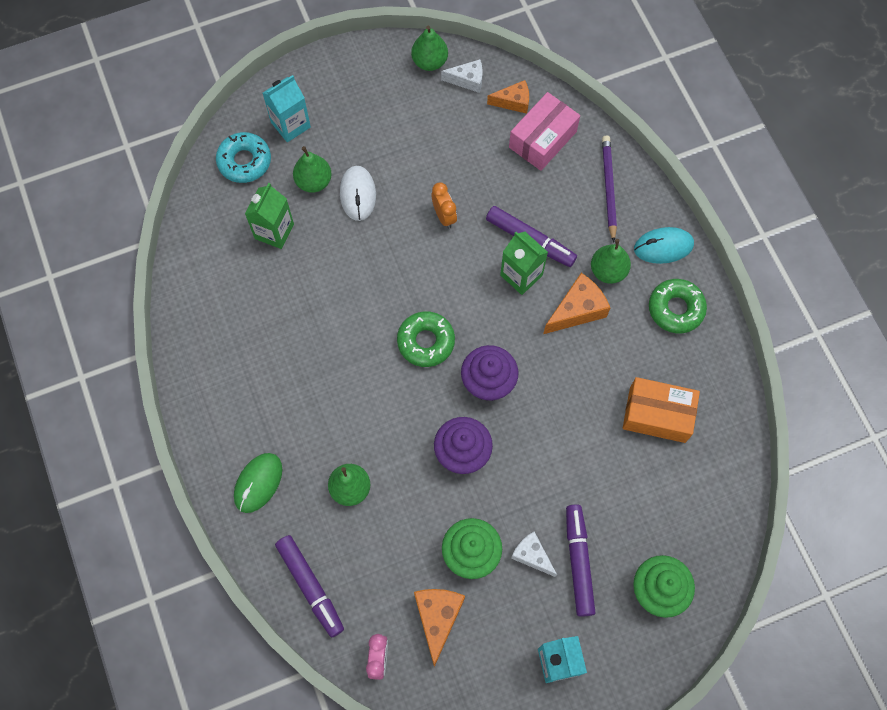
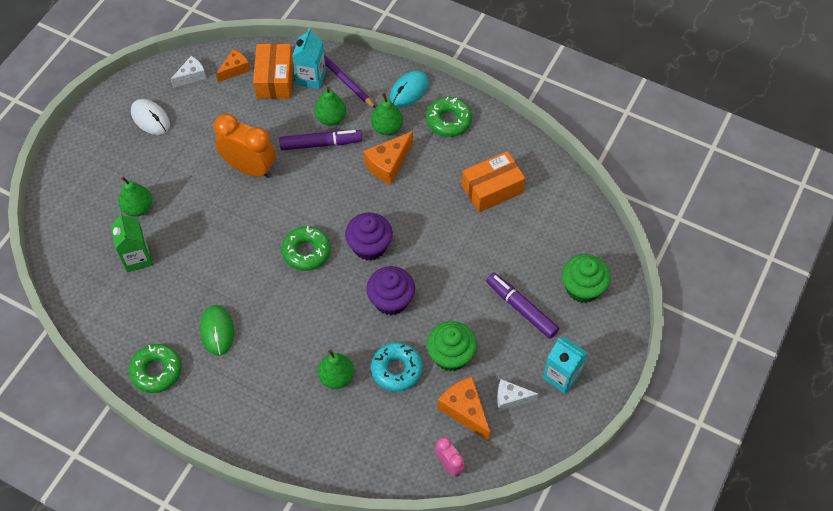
camera: 40 degrees left, 10 degrees down
(204, 355) = (156, 371): none -> green donut
(244, 161) = (75, 229): turquoise donut -> turquoise donut (396, 369)
(258, 483) = (270, 422): green mouse -> green mouse (217, 331)
(290, 125) = (88, 184): turquoise carton -> turquoise carton (311, 77)
(310, 586) = (364, 457): purple marker -> none
(358, 194) = (177, 195): white mouse -> white mouse (150, 118)
(429, 62) = (154, 81): green pear -> green pear (331, 118)
(444, 216) = (250, 168): orange clock -> orange clock, size x1.92
(521, 275) = (333, 168): green carton -> none
(532, 555) = (490, 327): white cheese -> white cheese (511, 398)
(542, 139) = (275, 79): pink box -> orange box
(577, 310) = (388, 164): orange cheese -> orange cheese turned 150 degrees counterclockwise

